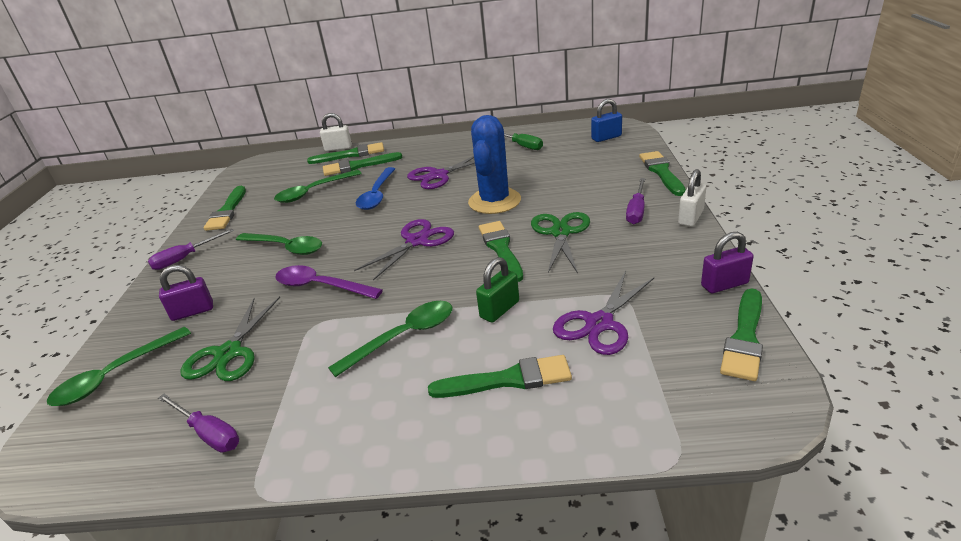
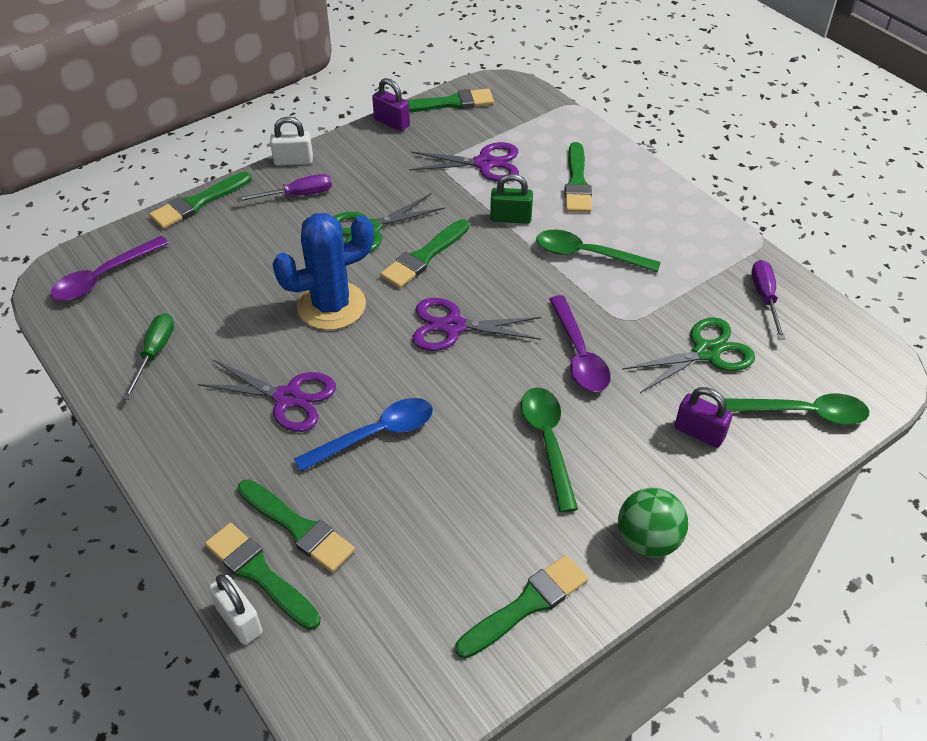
camera: 130 degrees left, 15 degrees up
(185, 258) = (648, 540): purple screwdriver -> green ball
(313, 192) = (409, 526): green spoon -> none
(508, 379) = (577, 182): green brush -> green brush turned 135 degrees counterclockwise
(606, 137) = (103, 277): blue padlock -> purple spoon

